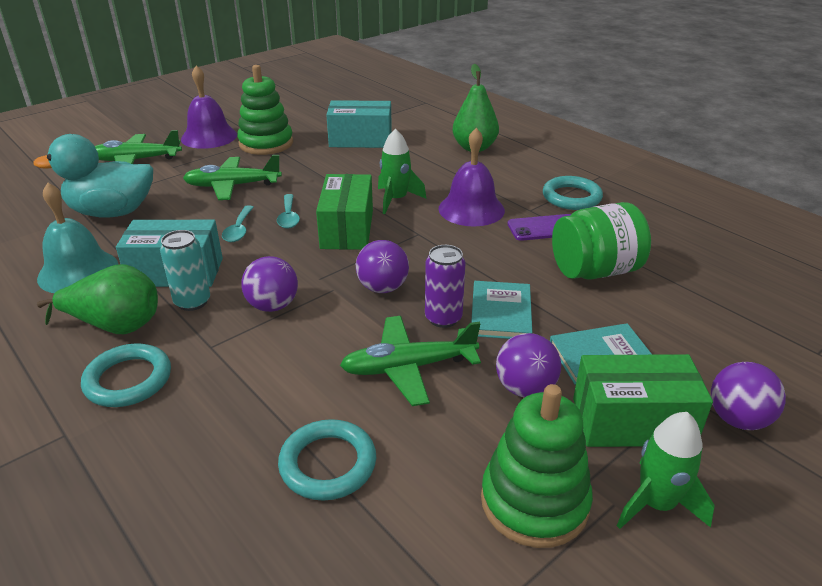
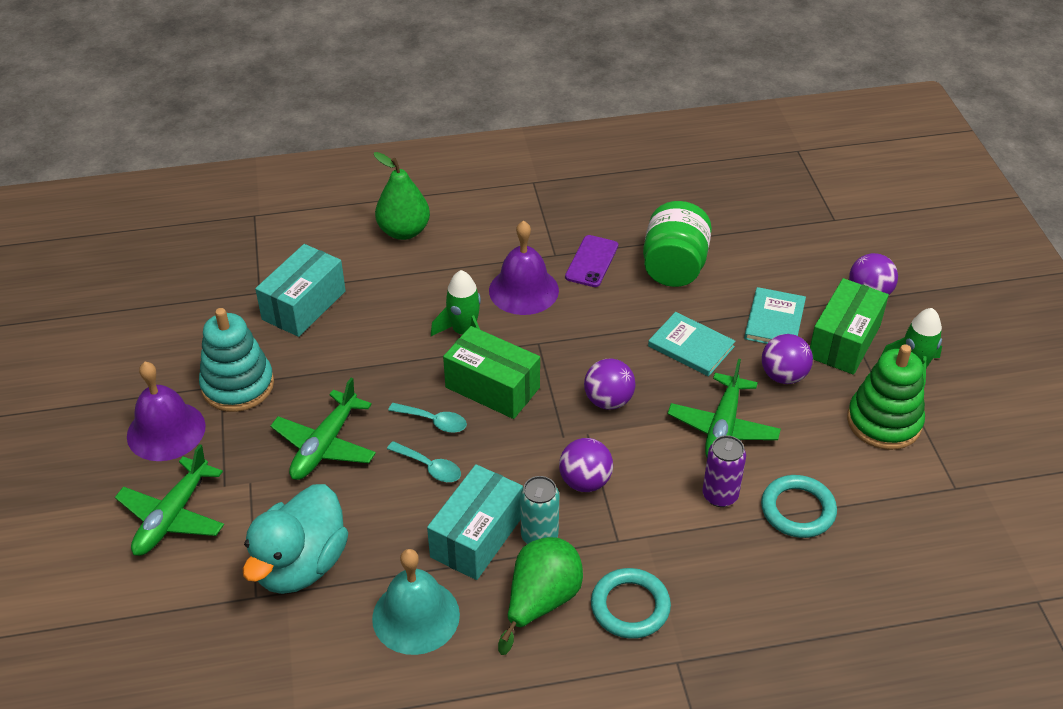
camera: 60 degrees left, 10 degrees up
(266, 143) = (238, 385): green stacking toy -> turquoise stacking toy
(443, 318) = (675, 382): purple can -> purple can (720, 495)
(571, 197) = (555, 219): turquoise ring -> none

